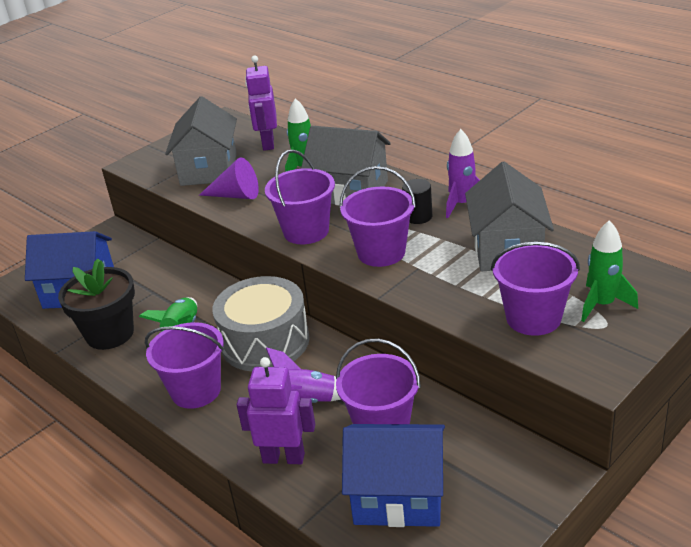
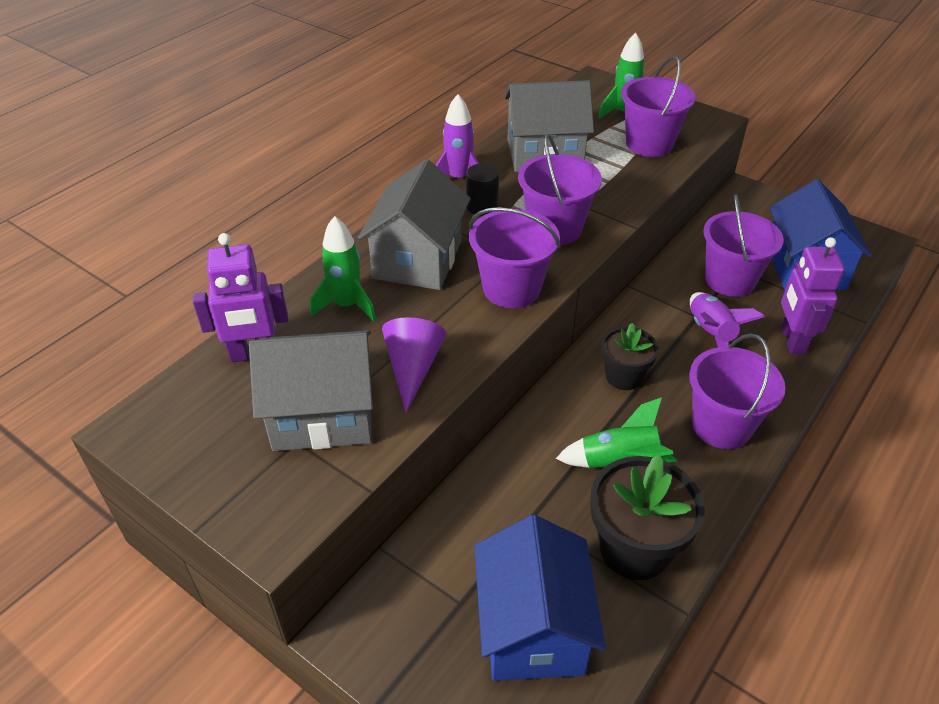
camera: 100 degrees left, 10 degrees up
(265, 341) = (624, 376): grey drum -> black flower pot

